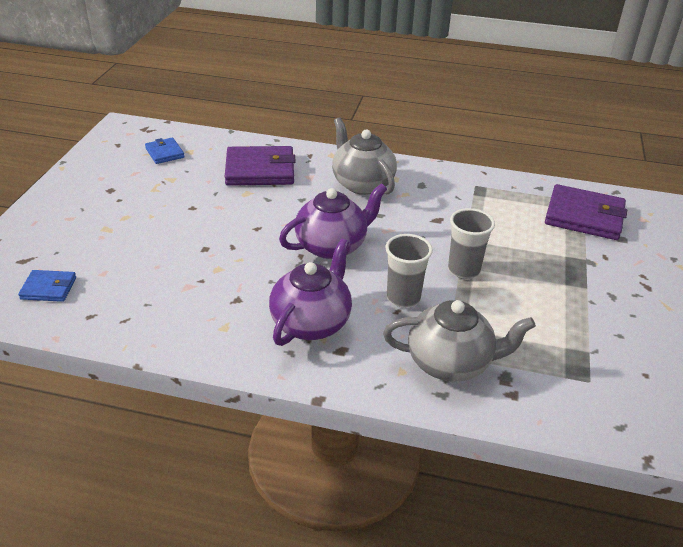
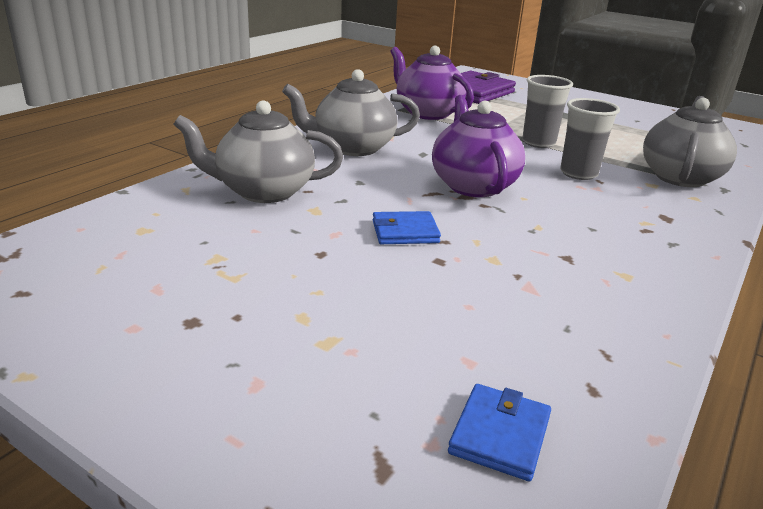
camera: 70 degrees left, 10 degrees down
(165, 153) = (121, 250): blue wallet -> blue wallet (405, 232)
(260, 170) = (263, 191): purple wallet -> grey teapot
(311, 322) = (618, 222): purple teapot -> purple teapot (427, 113)

